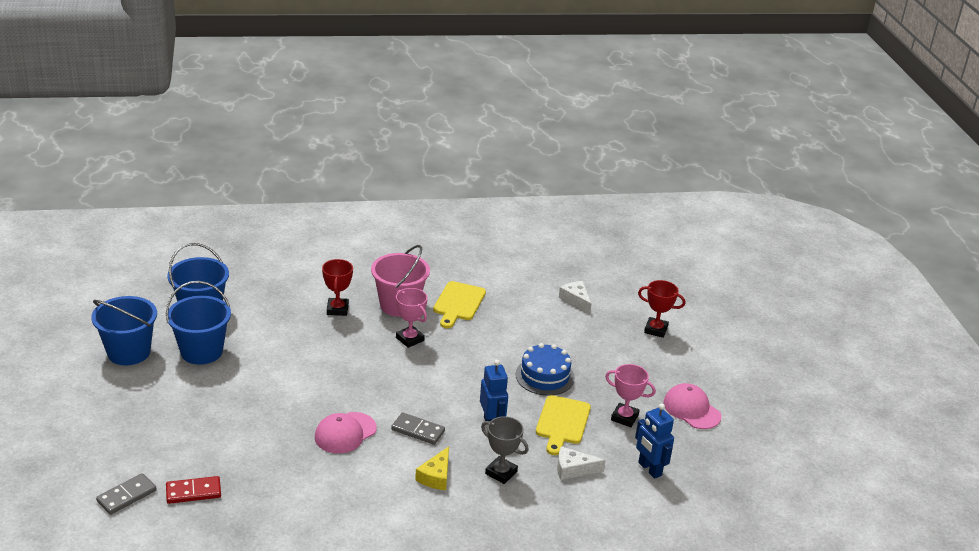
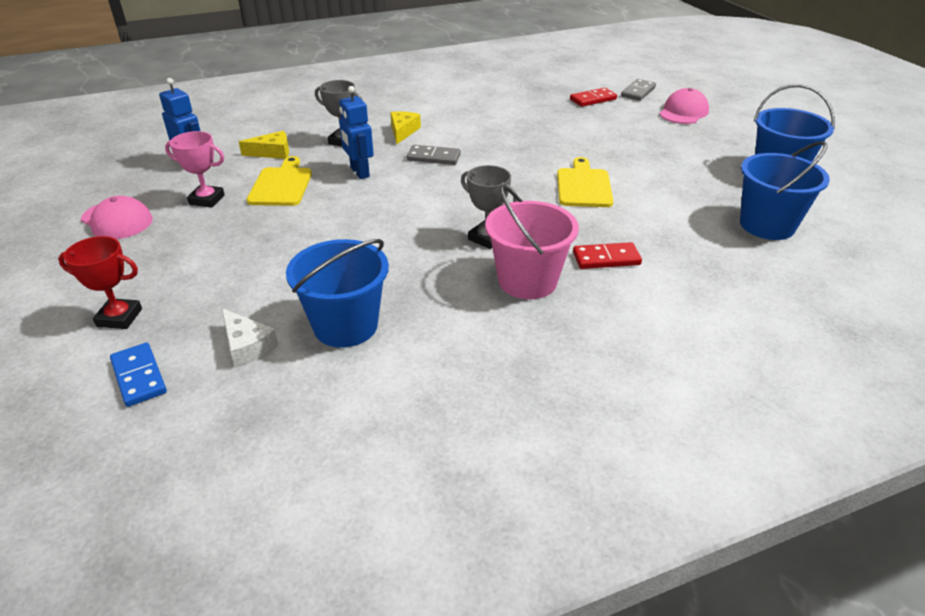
camera: 170 degrees right, 5 degrees up
(201, 351) = (709, 185): blue bucket -> blue bucket (345, 326)
(337, 309) = (606, 258): red trophy -> red domino
(345, 433) = (502, 146): pink cap -> pink cap (683, 112)
(410, 339) = (487, 238): pink trophy -> grey trophy
(458, 303) = (442, 301): yellow cutting board -> yellow cutting board (583, 186)
(545, 376) = (301, 225): blue cake -> none
(573, 469) = (272, 152): white cheese -> yellow cheese
(631, 296) = (139, 377): none -> blue domino

